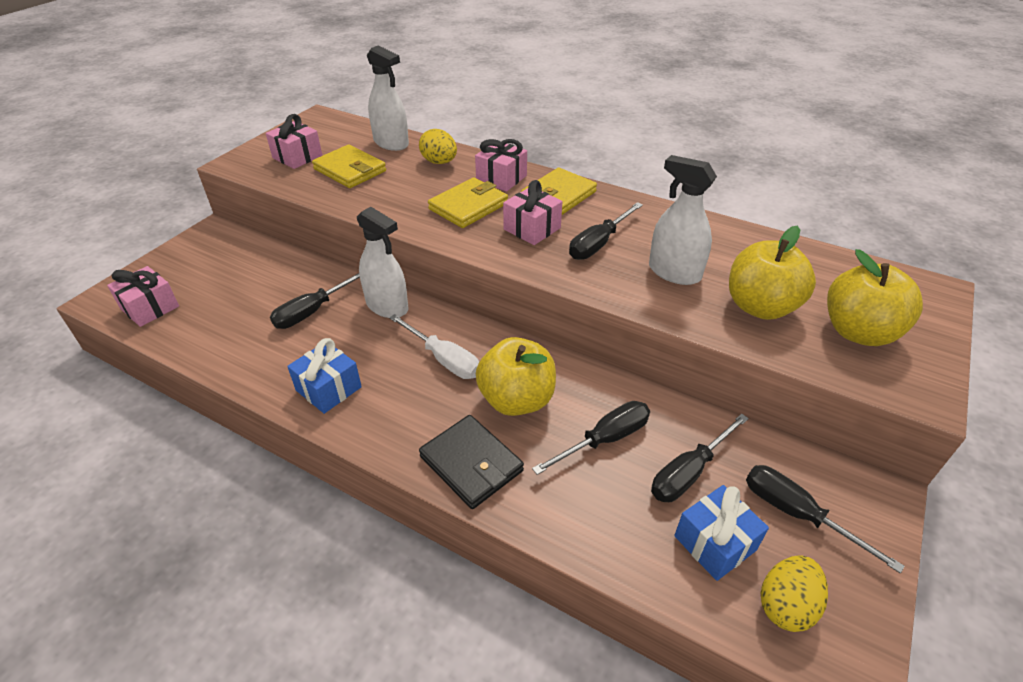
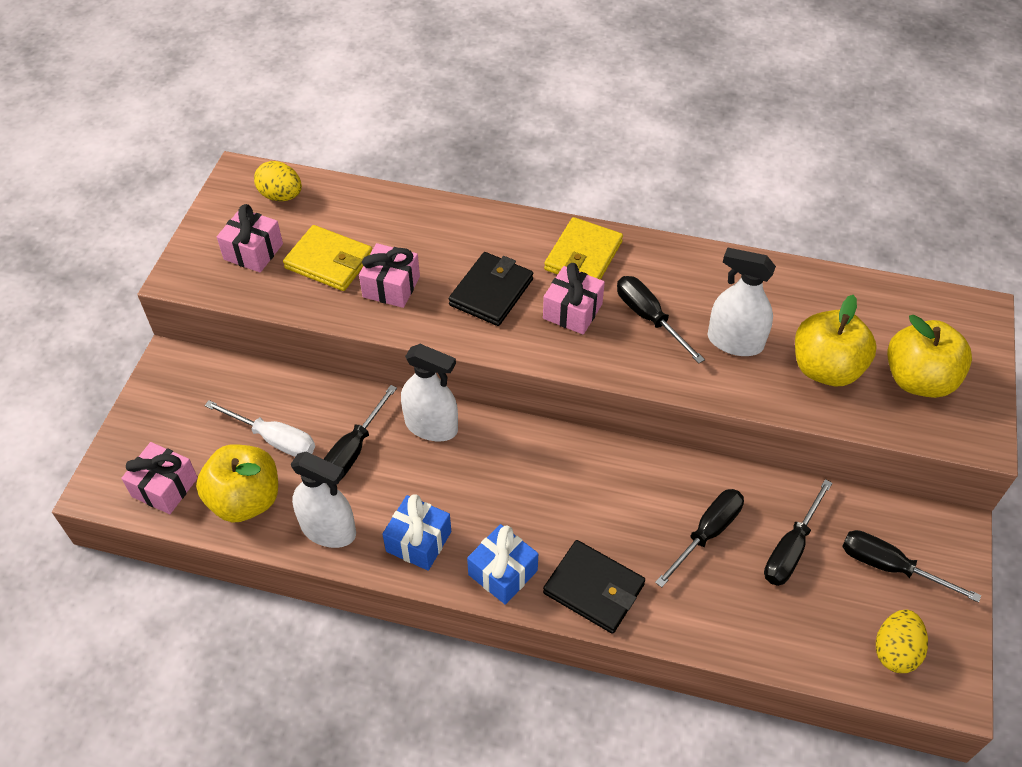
camera: 15 degrees left, 10 degrees up
(391, 143) = (356, 206): white spray bottle -> white spray bottle (328, 530)
(439, 162) = (428, 228): yellow egg -> yellow egg (281, 196)
(444, 359) = (520, 479): white screwdriver -> white screwdriver (274, 439)
(468, 206) = (491, 292): yellow wallet -> black wallet
(501, 178) = (510, 241): pink gift -> pink gift (391, 287)
(516, 400) = (610, 510): yellow apple -> yellow apple (245, 500)
(599, 243) = (649, 318): black screwdriver -> black screwdriver turned 120 degrees clockwise
(715, 543) = (828, 611): blue gift -> blue gift (503, 572)

